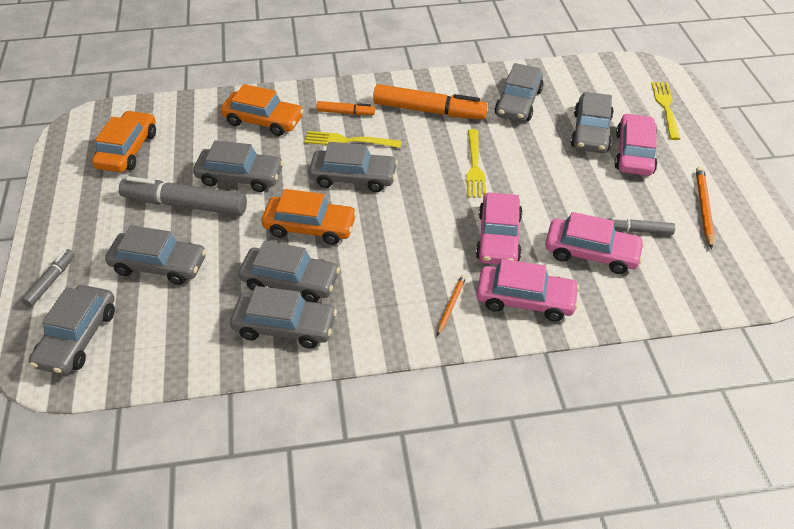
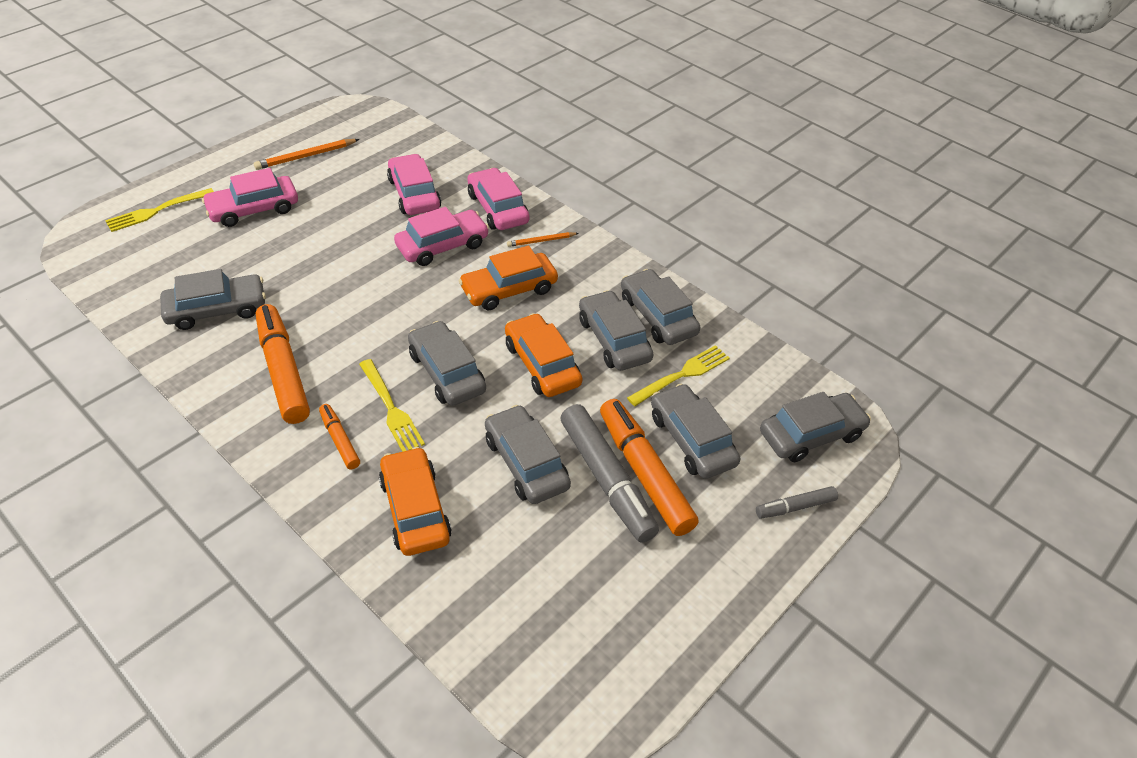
camera: 130 degrees left, 0 degrees up
(127, 150) = (582, 610): orange car -> orange car (509, 289)
(166, 224) = (644, 474): none -> orange marker
(474, 166) = (356, 297): yellow fork -> yellow fork (682, 375)
(590, 132) = (237, 244): grey car -> none
(638, 230) = (364, 179): grey marker -> none

